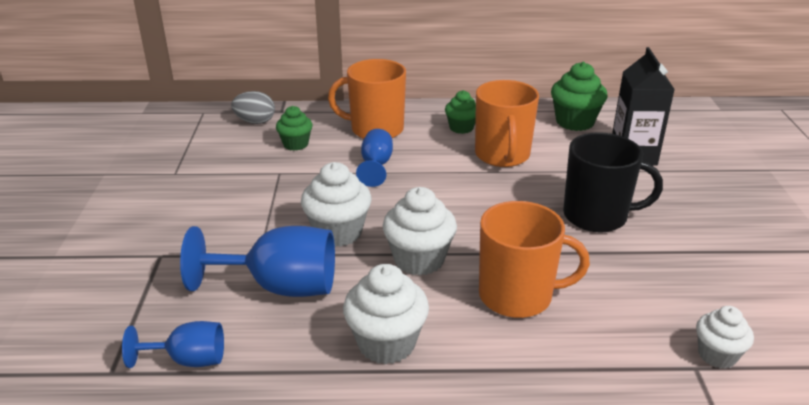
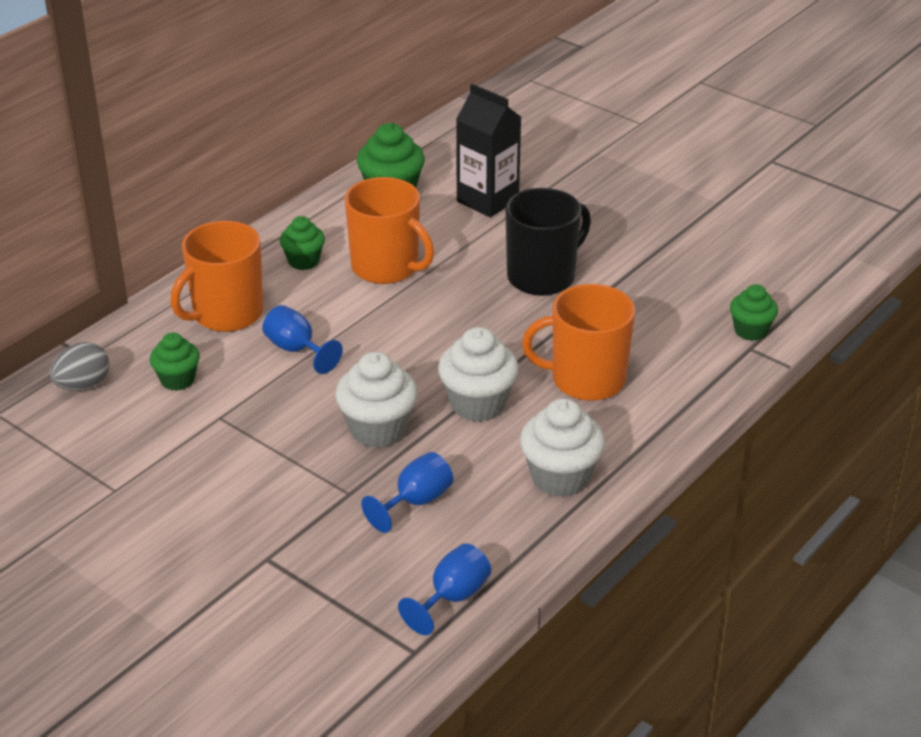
camera: 50 degrees left, 5 degrees up
(280, 287) = (415, 502): blue goblet -> blue goblet, size x0.57
(517, 296) = (586, 380): orange mug -> orange mug turned 135 degrees counterclockwise
(717, 355) = (750, 331): white cupcake -> green cupcake

